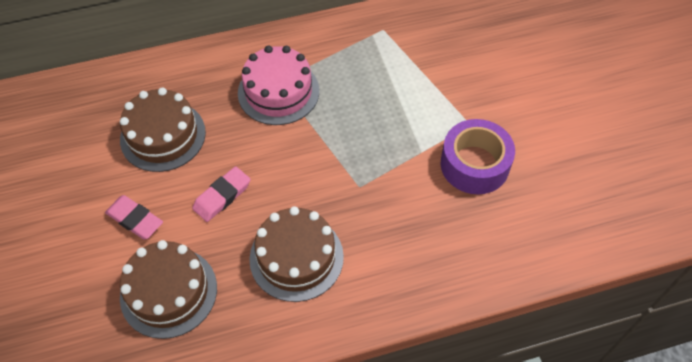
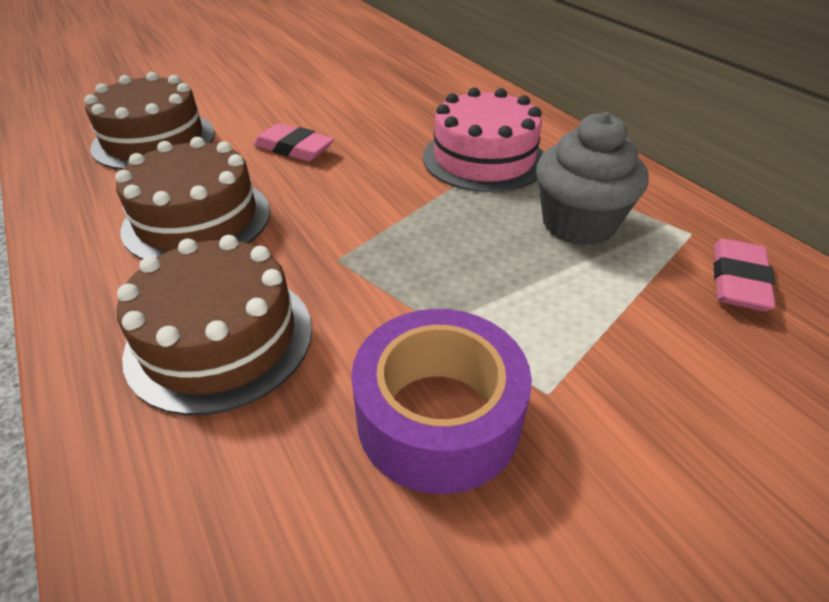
camera: 75 degrees right, 15 degrees down
(135, 219) = (253, 106): pink eraser -> pink eraser (738, 280)
(163, 136) = (373, 100): brown cake -> brown cake (220, 339)
(361, 71) = (578, 224): none -> grey cupcake

